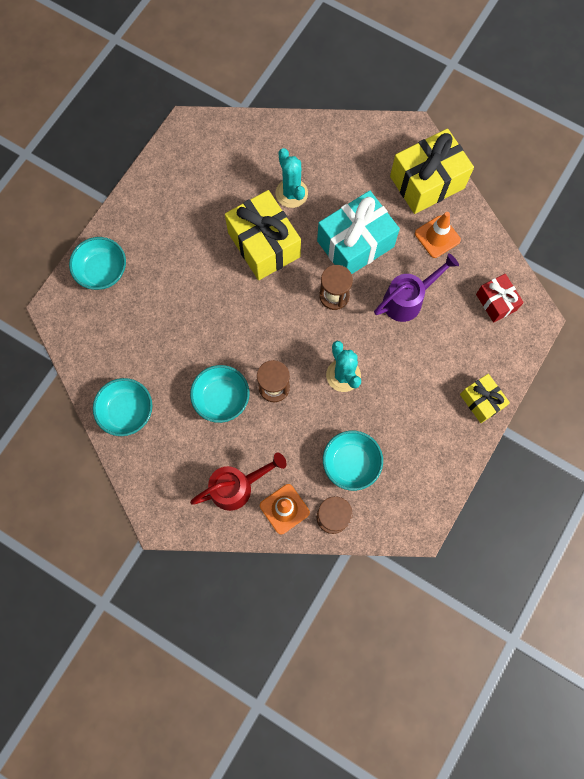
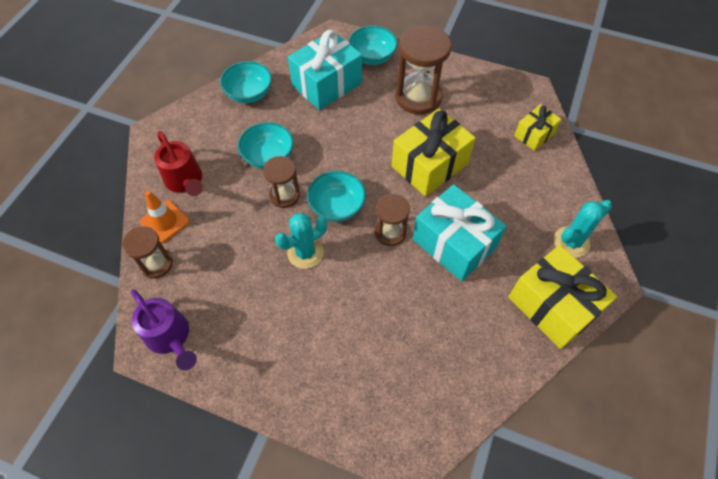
camera: 80 degrees right, 15 degrees down
(132, 326) = (327, 84): none -> turquoise gift
(173, 236) = (418, 97): none -> brown hourglass
(291, 193) = (492, 179): turquoise cactus -> turquoise cactus (571, 242)
(351, 463) = (212, 273): turquoise bowl -> turquoise bowl (337, 206)
(408, 299) = (403, 304): purple watering can -> purple watering can (171, 338)
(437, 237) = (487, 326): orange traffic cone -> none
(481, 401) = (294, 400): yellow gift -> yellow gift (534, 135)
(496, 302) = (422, 404): red gift -> none

